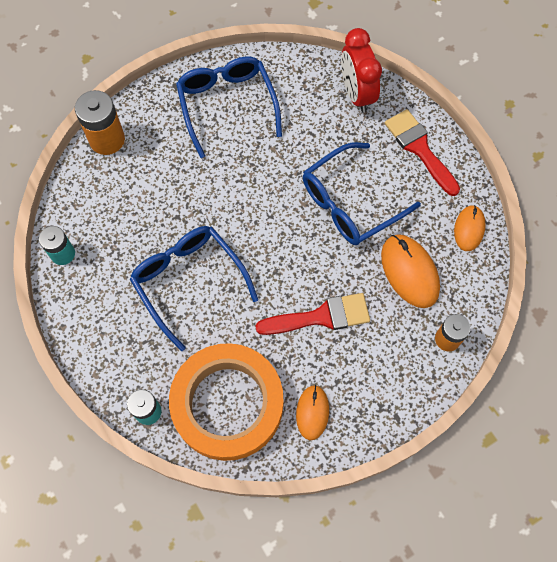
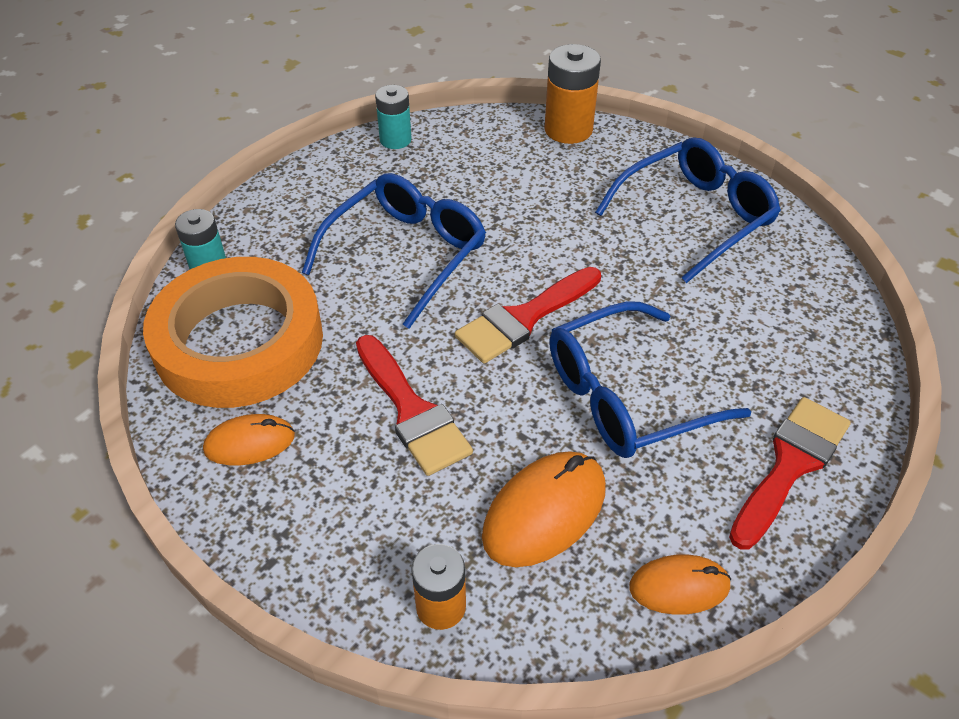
camera: 70 degrees right, 20 degrees down
(273, 232) = (524, 318): none -> red brush
(350, 203) = (626, 396): blue glasses -> blue glasses turned 60 degrees counterclockwise
(356, 94) = (827, 352): red clock -> none

